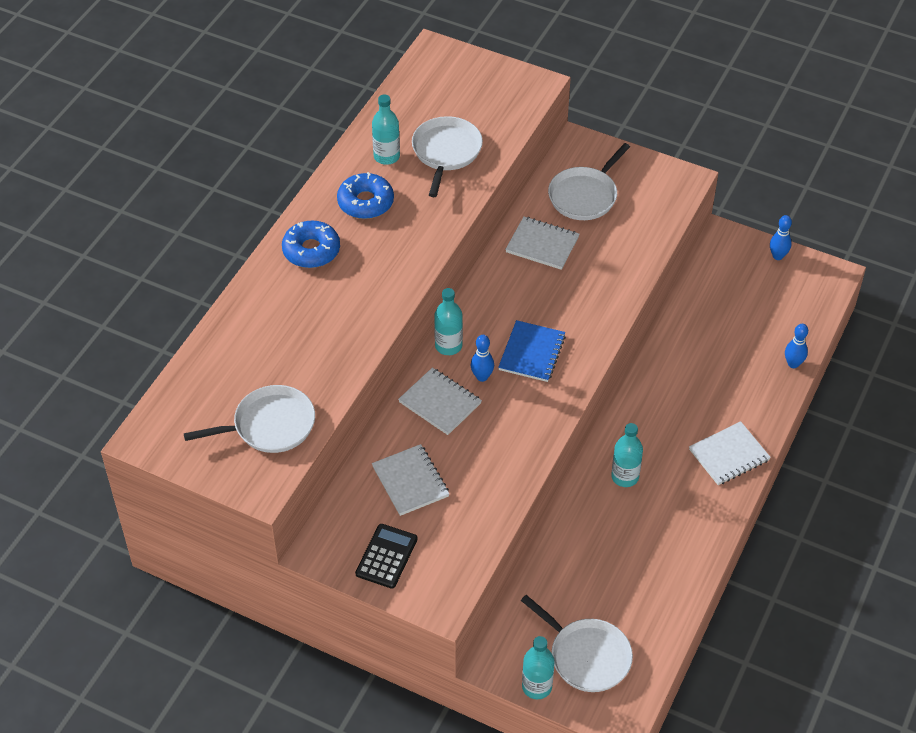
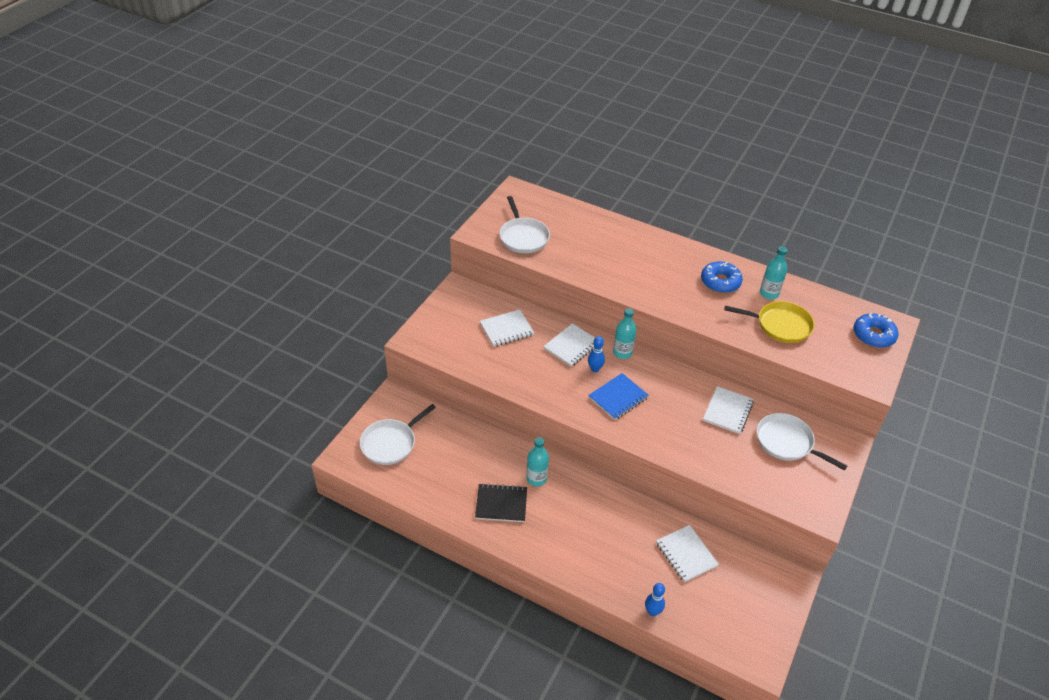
camera: 90 degrees right, 5 degrees down
(311, 250) = (671, 256): blue donut -> blue donut (873, 335)
(386, 556) = (450, 316): black calculator -> none
(446, 152) = (780, 325): white pan -> yellow pan
(532, 353) = (618, 397): blue notebook -> blue notebook turned 60 degrees counterclockwise
(537, 686) = (373, 415): turquoise bottle -> none
(671, 514) = (501, 504): none -> black notebook
(729, 455) = (555, 549): white notebook -> white notebook (686, 554)
(777, 256) = (779, 618): blue bowling pin -> none

